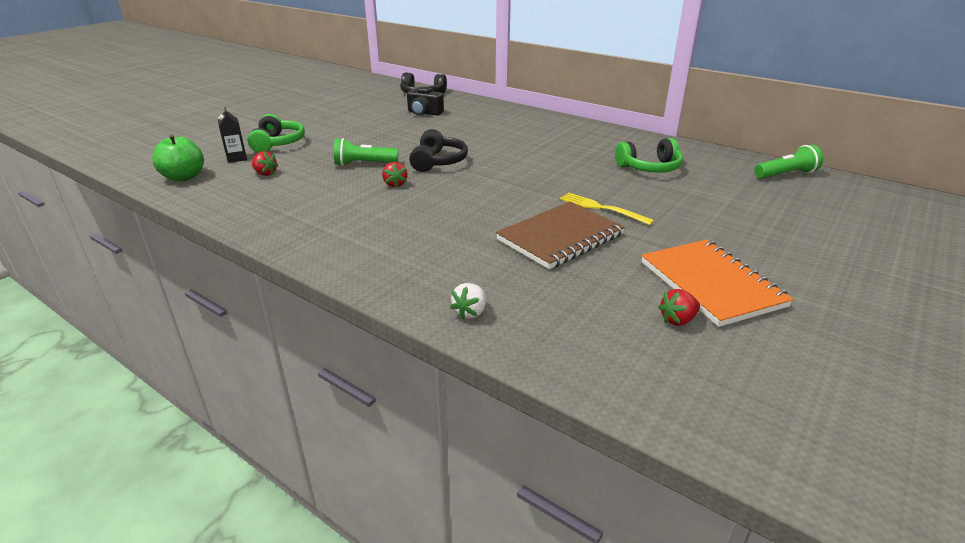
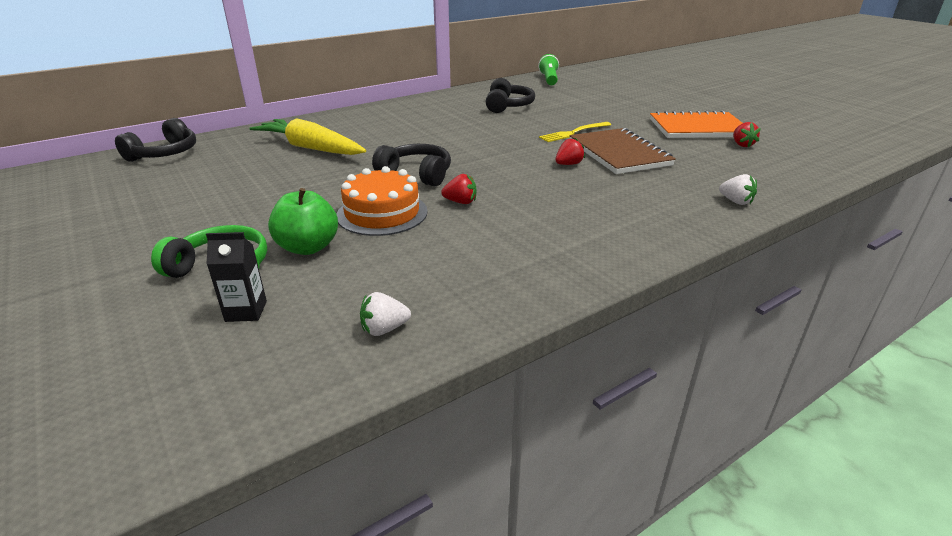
camera: 70 degrees left, 0 degrees up
(184, 177) = (280, 370): green apple -> green apple (308, 247)
(219, 192) = (384, 329): none -> white strawberry
(265, 173) = (345, 285): red strawberry -> red strawberry (568, 164)
(364, 164) = (382, 213): green flashlight -> orange cake
(424, 113) = (244, 161): black camera -> none
(462, 123) = (310, 148): none -> yellow carrot
(649, 168) = (508, 106): green headphones -> black headphones

